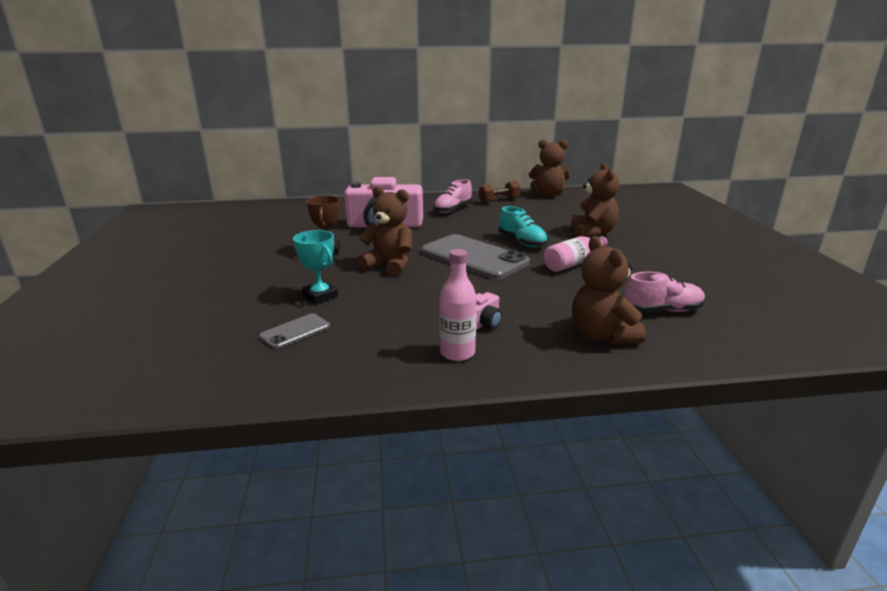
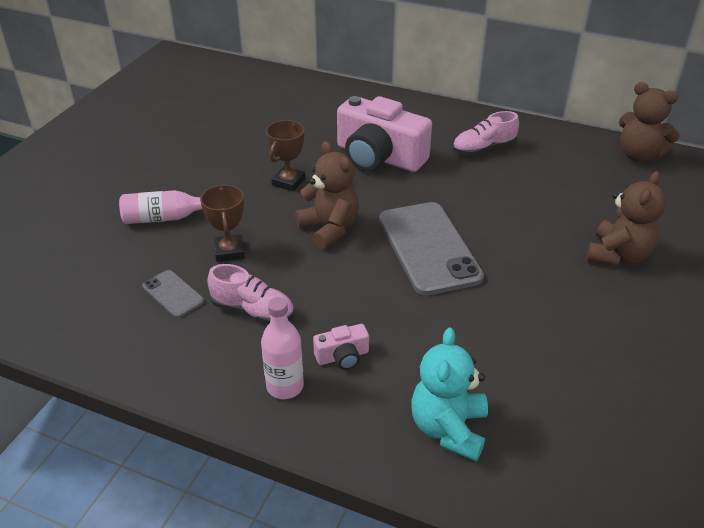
camera: 30 degrees right, 15 degrees up
(295, 331) = (173, 294): grey phone -> grey phone turned 60 degrees clockwise
(320, 296) = (229, 251): turquoise trophy -> brown trophy
(499, 200) = (558, 148): brown dumbbell -> none
(522, 242) = (510, 240): turquoise shoe -> none
(573, 263) = (535, 302): pink bottle -> pink bottle (165, 218)
(602, 335) = (448, 429): brown teddy bear -> turquoise teddy bear
(662, 310) = (559, 423): pink shoe -> pink shoe (253, 311)

